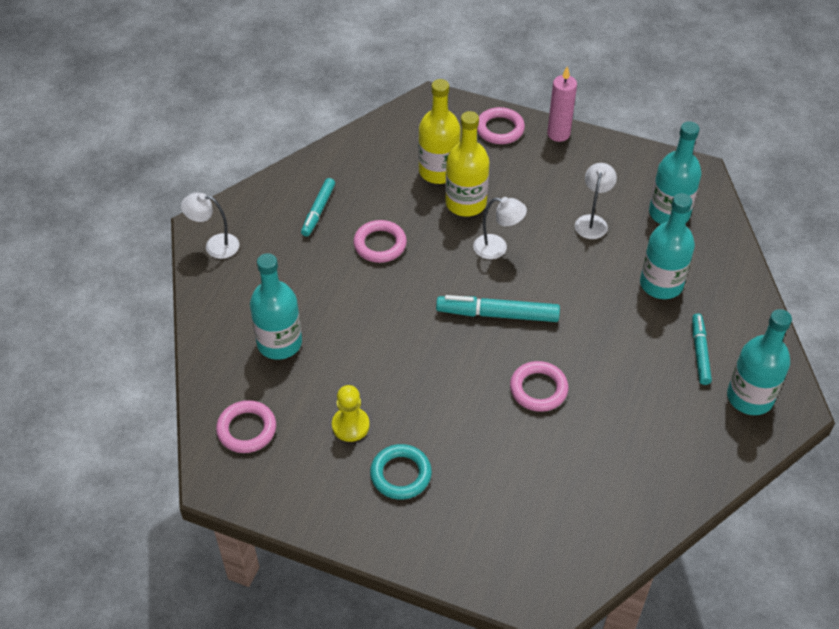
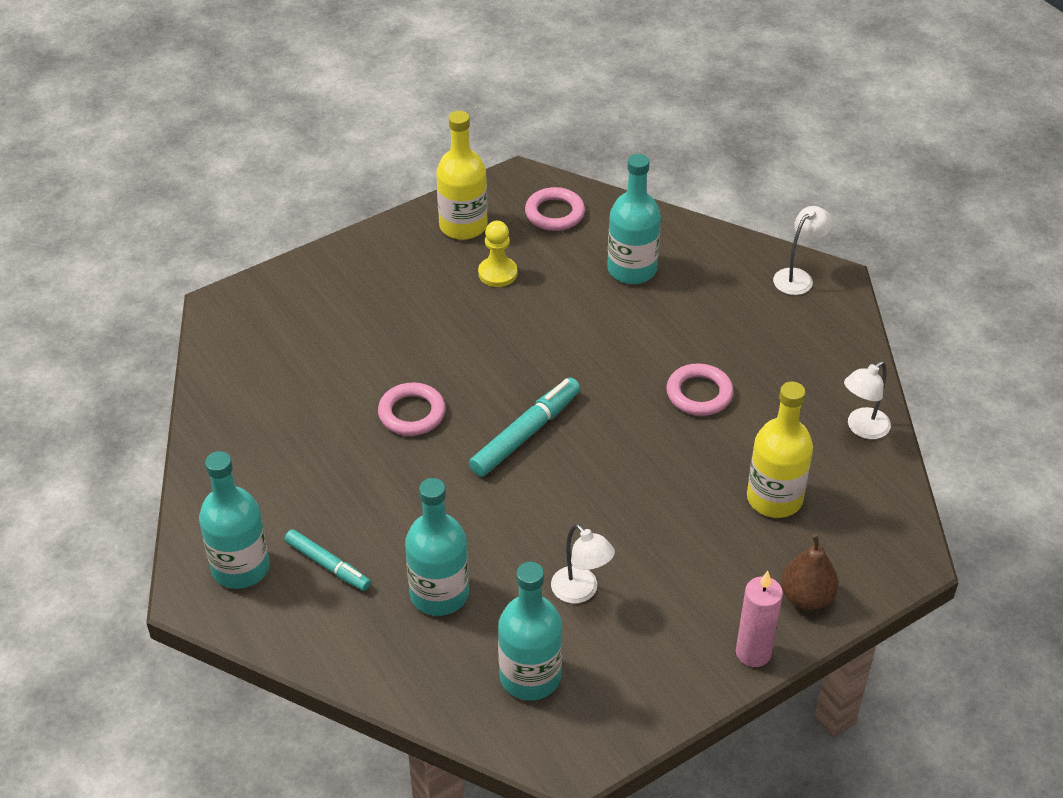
camera: 125 degrees right, 5 degrees down
(318, 211) = (788, 370): turquoise marker -> none
(400, 474) = (419, 280): turquoise ring -> none
(466, 203) = (703, 494): yellow bottle -> yellow bottle (463, 226)
(497, 248) = (613, 484): white lamp -> white lamp (862, 428)
(499, 129) = (806, 597): pink ring -> brown pear

